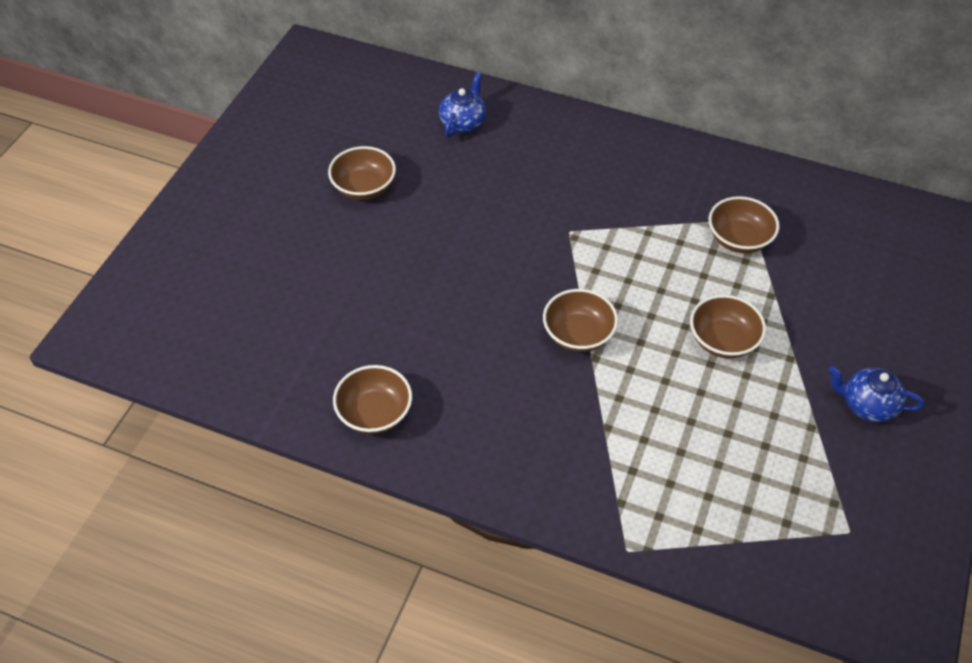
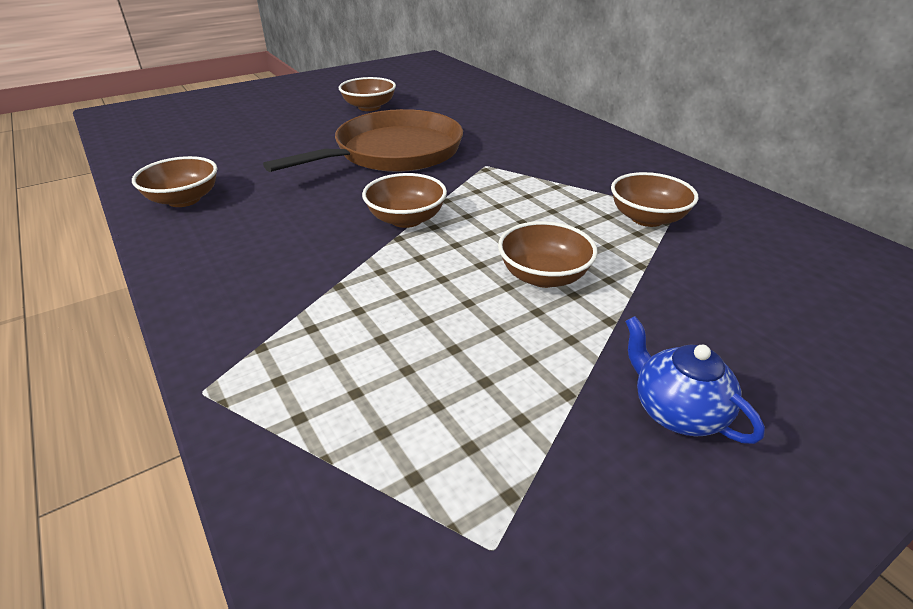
camera: 35 degrees right, 15 degrees down
(463, 123) = (481, 101): blue teapot -> none
(473, 252) = (393, 152): none -> brown pan

